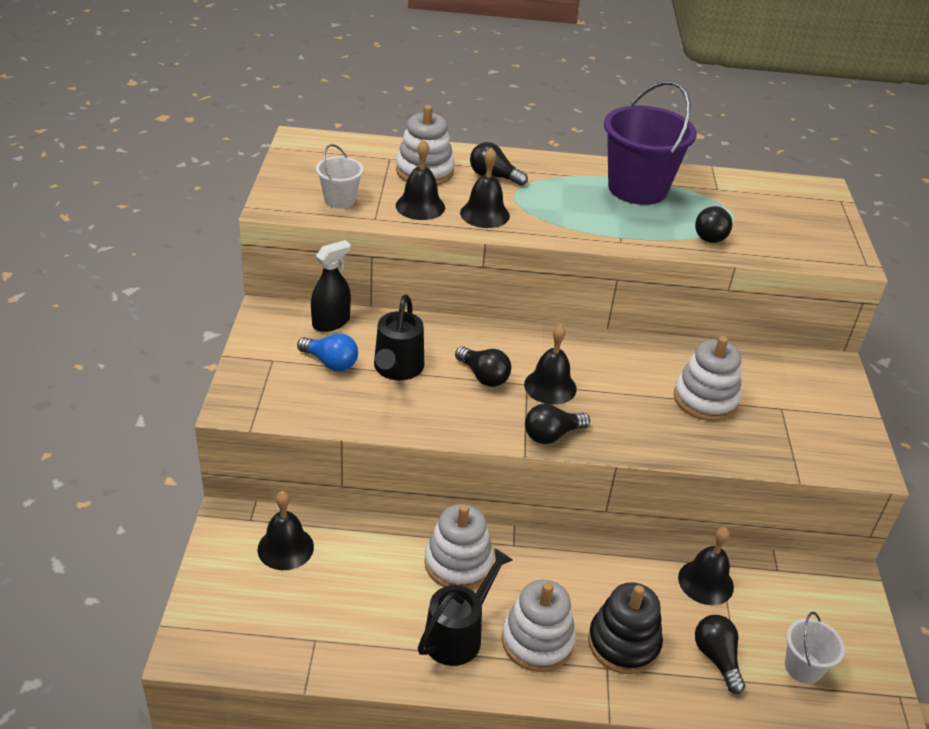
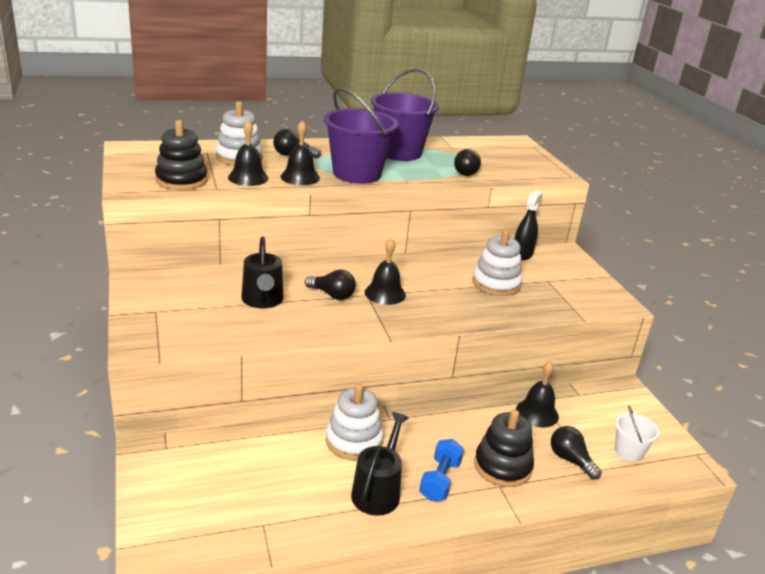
camera: 20 degrees left, 10 degrees down
(285, 548) = (206, 461): black bell -> none
(330, 362) = (206, 305): blue light bulb -> none
(331, 322) = (193, 278): black spray bottle -> black spray bottle (522, 254)
(340, 200) = (181, 180): white bucket -> black stacking toy
(537, 641) = (440, 480): white stacking toy -> blue dumbbell
(552, 435) = (403, 323): black light bulb -> none
(561, 218) = (357, 174): none -> purple bucket

